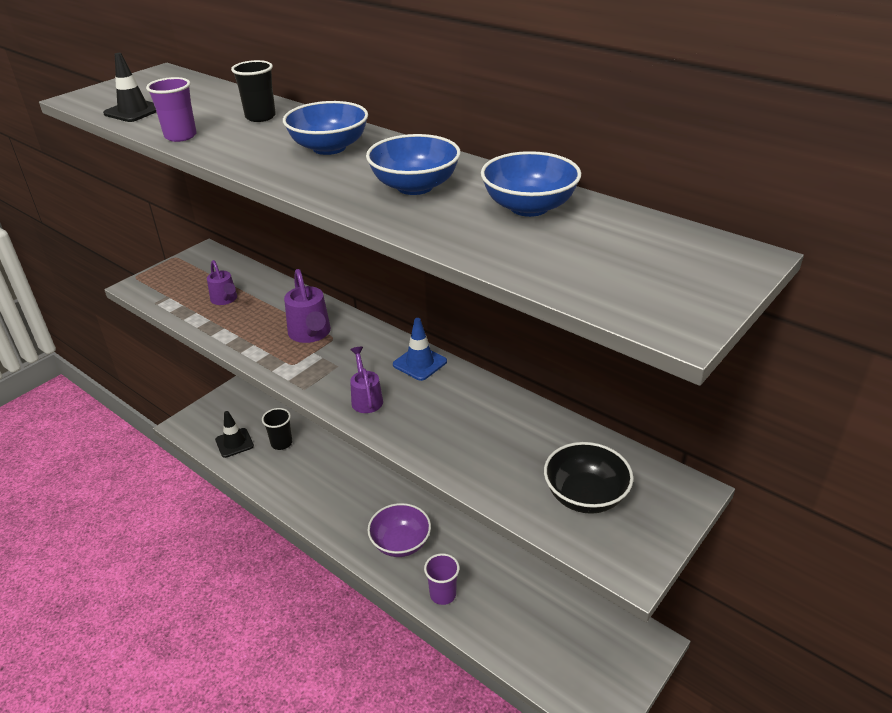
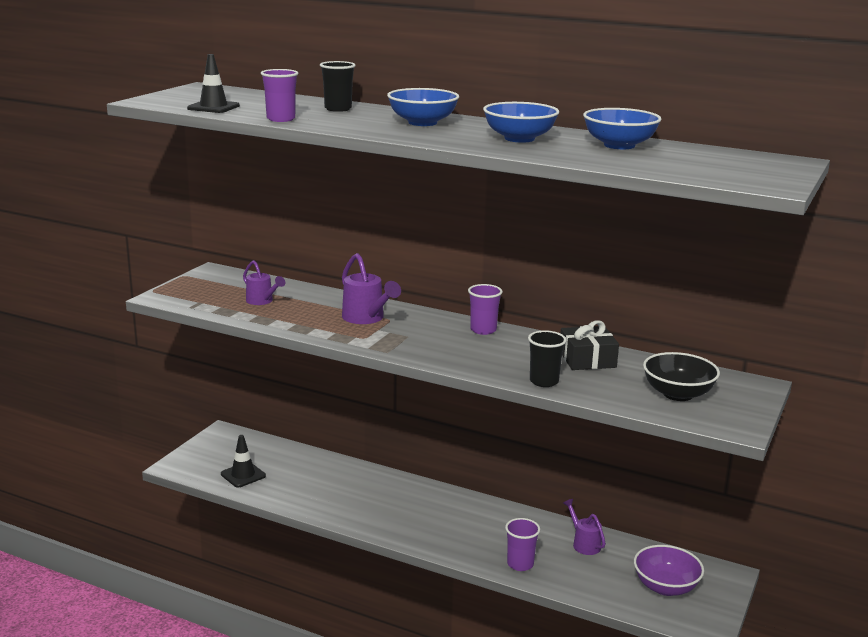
camera: 15 degrees left, 15 degrees down
(281, 443) = (295, 471): black cup -> black cup (544, 381)
(366, 398) = (450, 354): purple watering can -> purple watering can (584, 544)
(400, 543) = (459, 532): purple bowl -> purple bowl (665, 587)
(420, 363) = (483, 330): blue traffic cone -> purple cup
(509, 423) = (587, 359): none -> black gift

